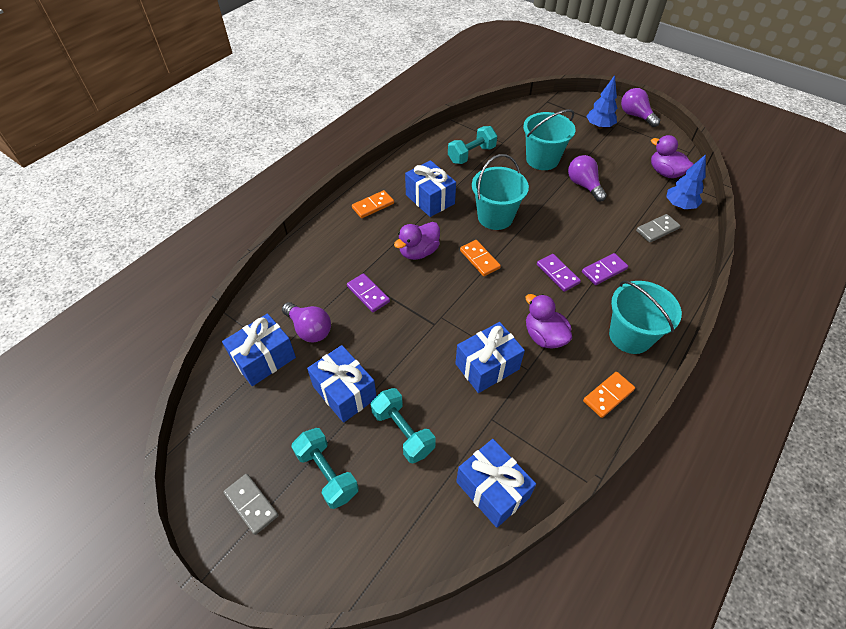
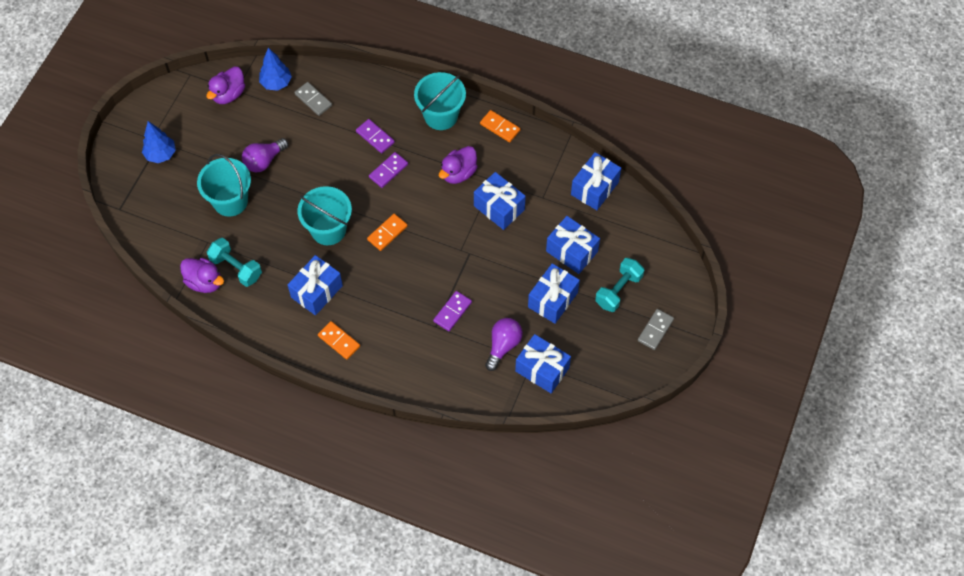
camera: 105 degrees left, 10 degrees up
(403, 432) = (572, 251): turquoise dumbbell -> blue gift
(418, 252) = (391, 284): purple duck -> purple duck (204, 282)
(635, 116) = (133, 122): purple light bulb -> none

